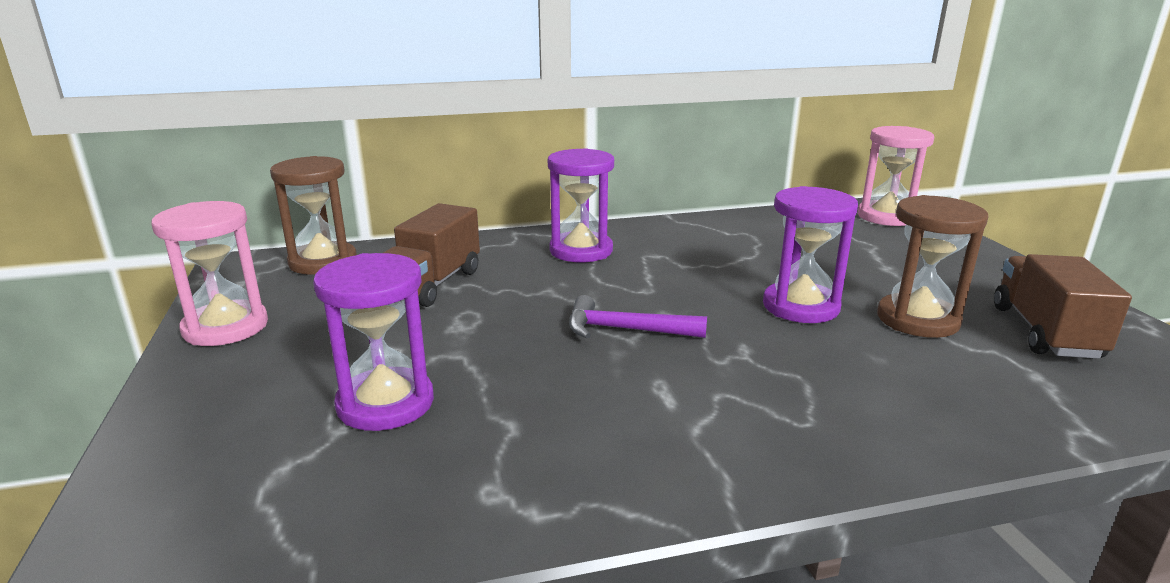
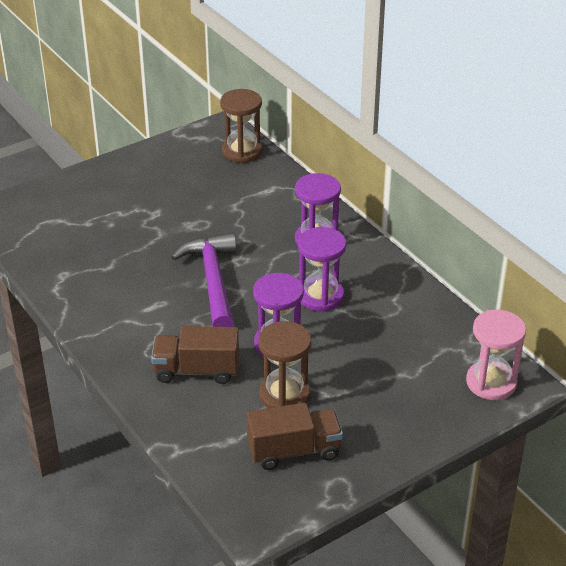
camera: 70 degrees right, 15 degrees up
(226, 327) = (153, 156): pink hourglass -> none
(385, 403) = (110, 228): purple hourglass -> purple hourglass (320, 296)
(432, 284) = (234, 199): brown truck -> brown truck (196, 371)
(626, 330) = (213, 281): purple hammer -> purple hammer, size x1.67

